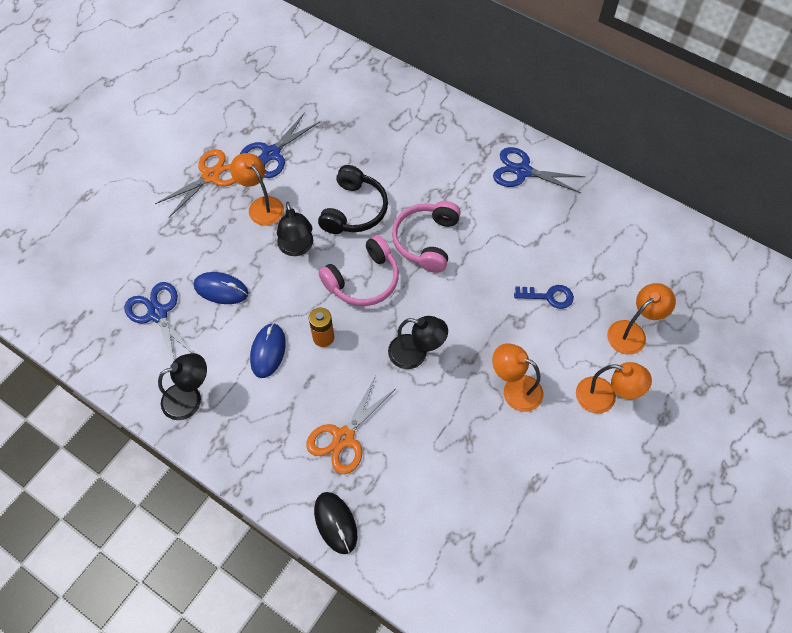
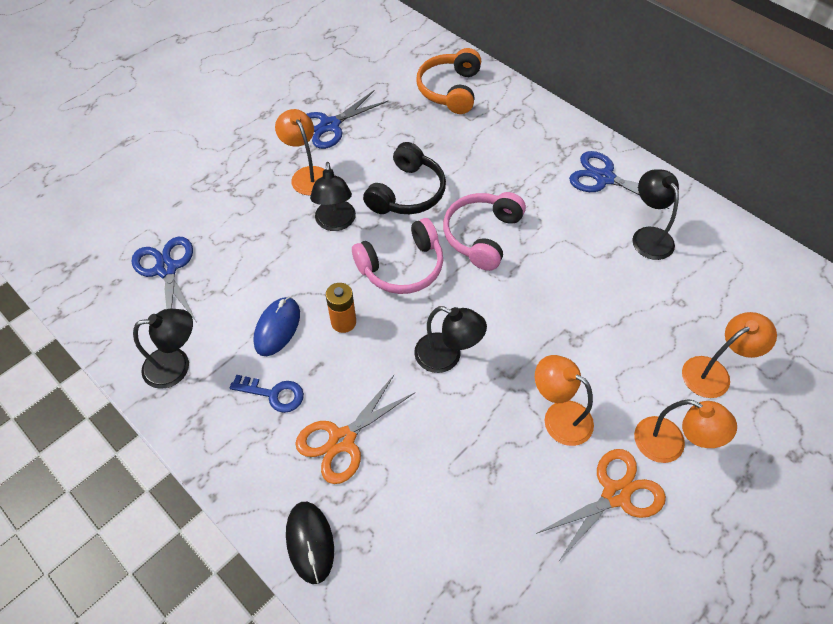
camera: 10 degrees right, 5 degrees down
(211, 176) = (260, 139): orange scissors -> orange scissors (615, 494)
(221, 289) = (242, 254): blue mouse -> none
(373, 102) = (450, 90): none -> orange headphones
(549, 296) = (616, 316): blue key -> blue key (274, 394)
(566, 220) = (648, 236): none -> black lamp

